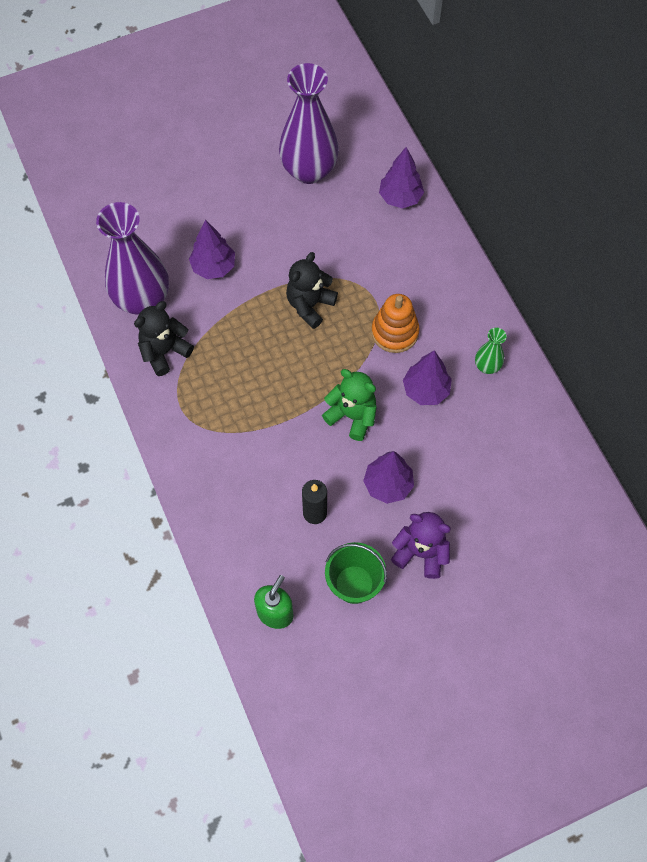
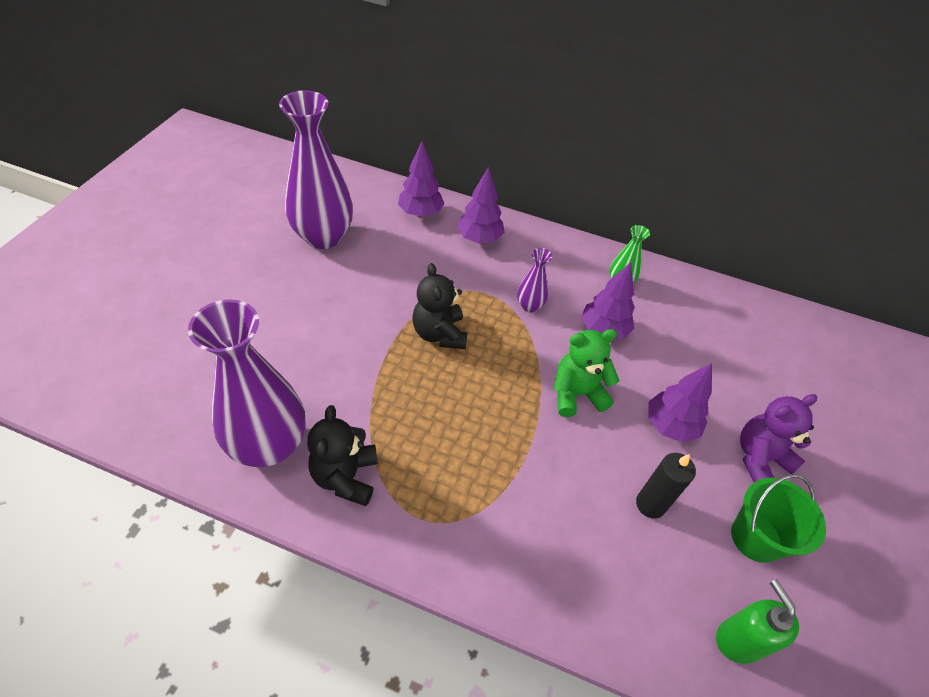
camera: 50 degrees left, 15 degrees down
(214, 267) = (316, 364): purple tree -> purple tree (479, 239)
(395, 332) = (529, 306): orange stacking toy -> purple vase

